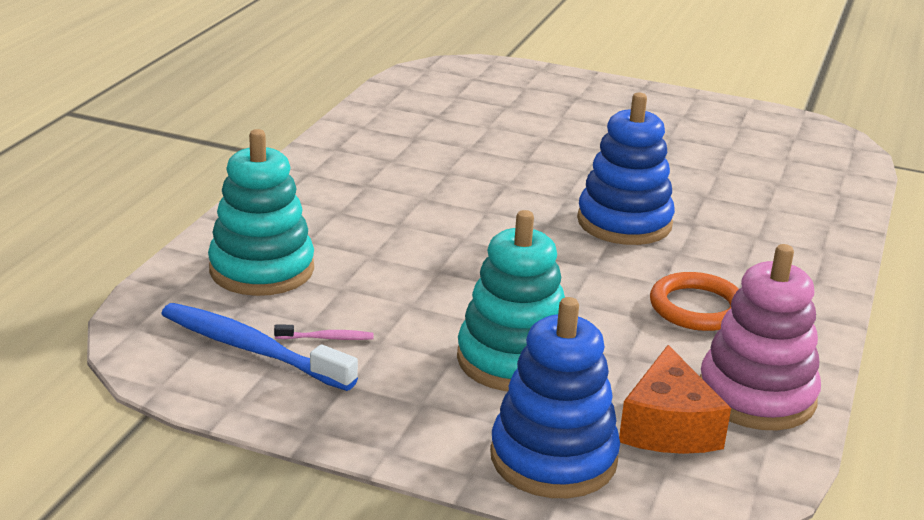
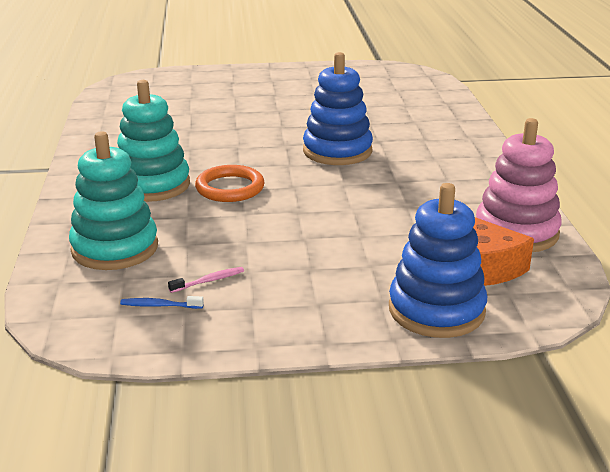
camera: 25 degrees left, 0 degrees up
(251, 349) = (159, 305): blue toothbrush -> blue toothbrush, size x0.43
(513, 360) = (350, 256): turquoise stacking toy -> turquoise stacking toy (152, 185)
(697, 307) = (431, 190): orange ring -> orange ring (230, 188)

